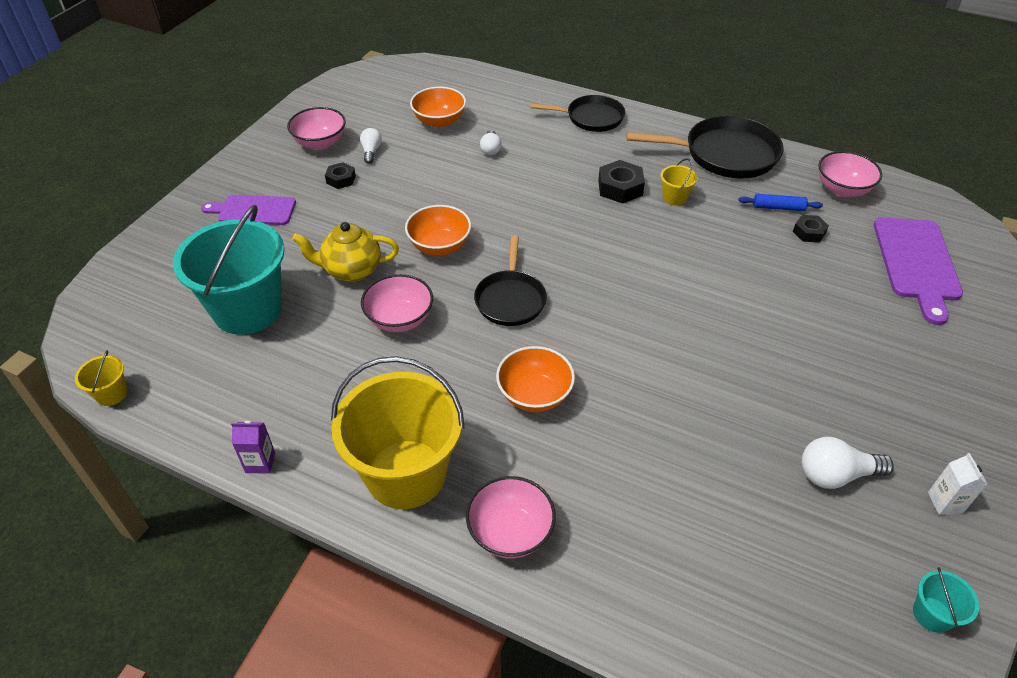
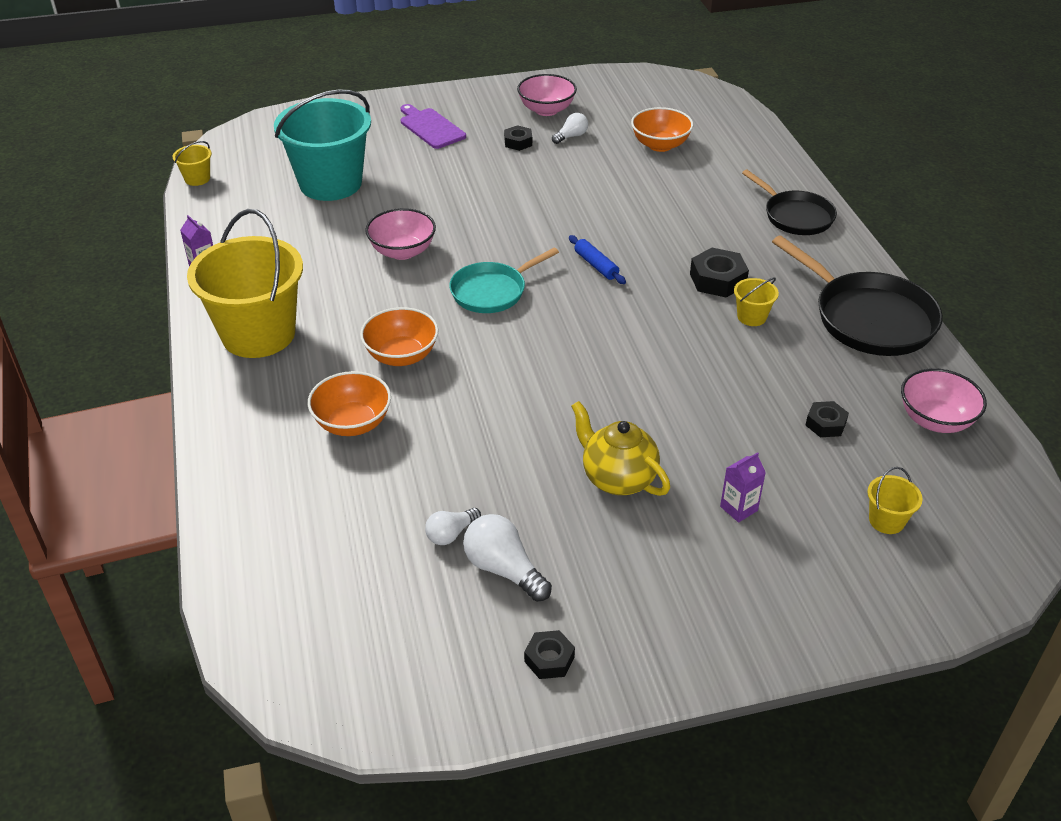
camera: 50 degrees right, 5 degrees down
(351, 270) = (425, 203): yellow teapot -> yellow teapot (617, 478)
(439, 246) = (506, 226): orange bowl -> orange bowl (352, 423)
(491, 149) = (664, 188): white light bulb -> white light bulb (451, 534)
(510, 299) = (492, 291): black pan -> turquoise pan
(510, 532) = (255, 410): pink bowl -> none
(778, 208) = (835, 388): blue rolling pin -> blue rolling pin (596, 265)
(859, 318) = (738, 508): none -> purple carton
(916, 263) = (886, 520): purple cutting board -> yellow bucket
(932, 614) = (403, 693): turquoise bucket -> none
(945, 502) = (549, 659): white carton -> black nut

